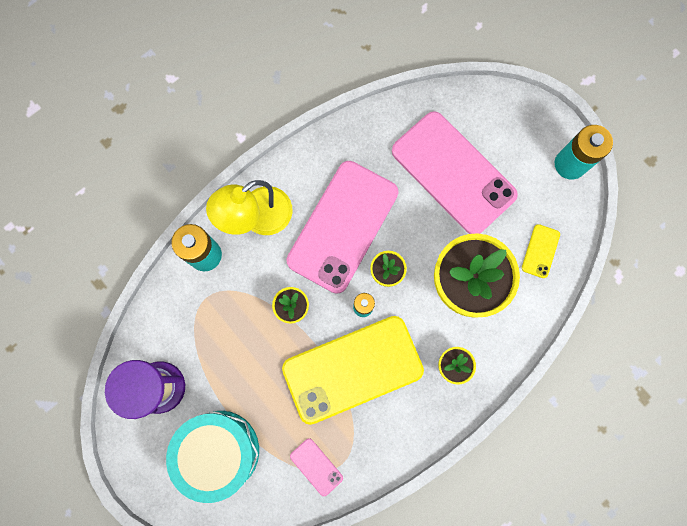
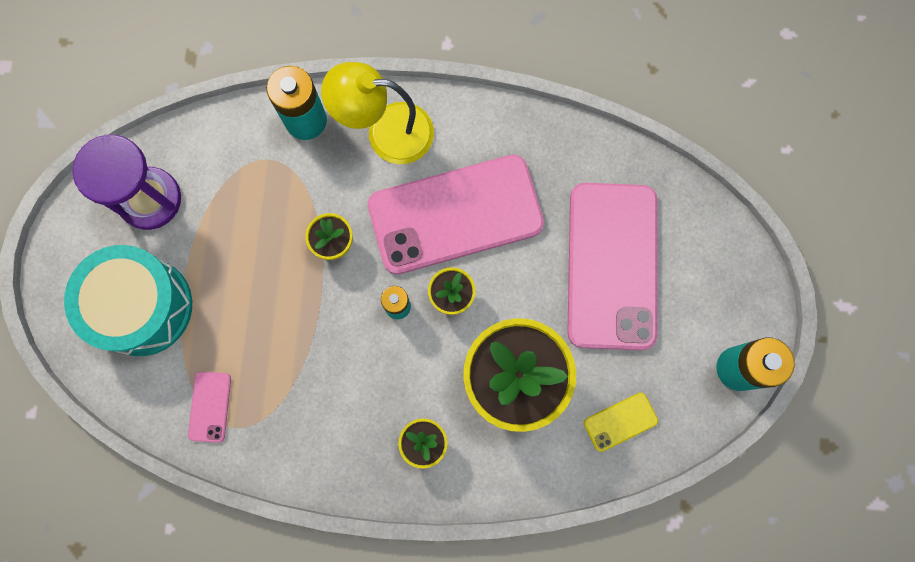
camera: 45 degrees right, 0 degrees up
(352, 369) = (331, 353): yellow phone -> none

